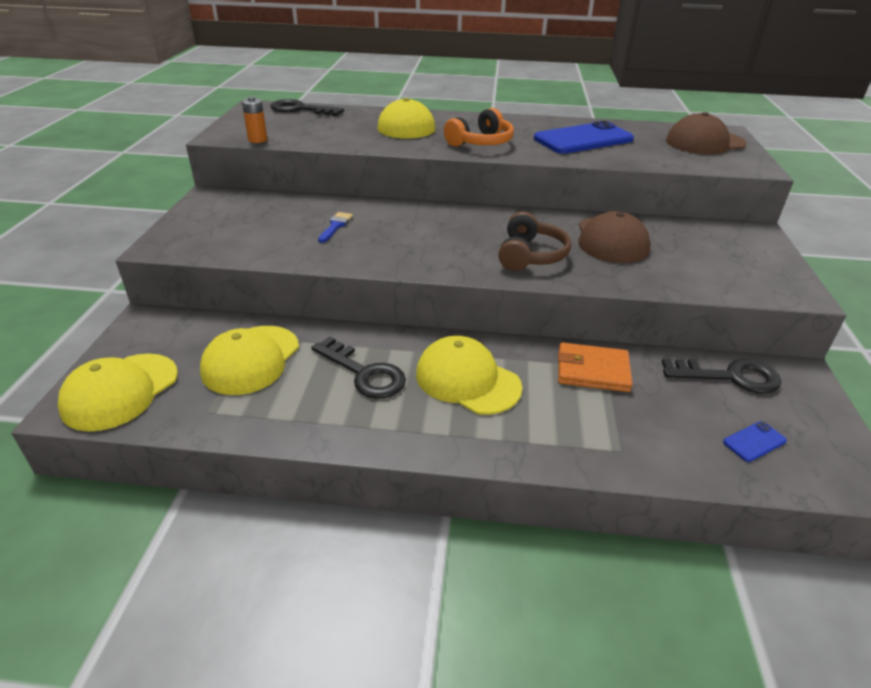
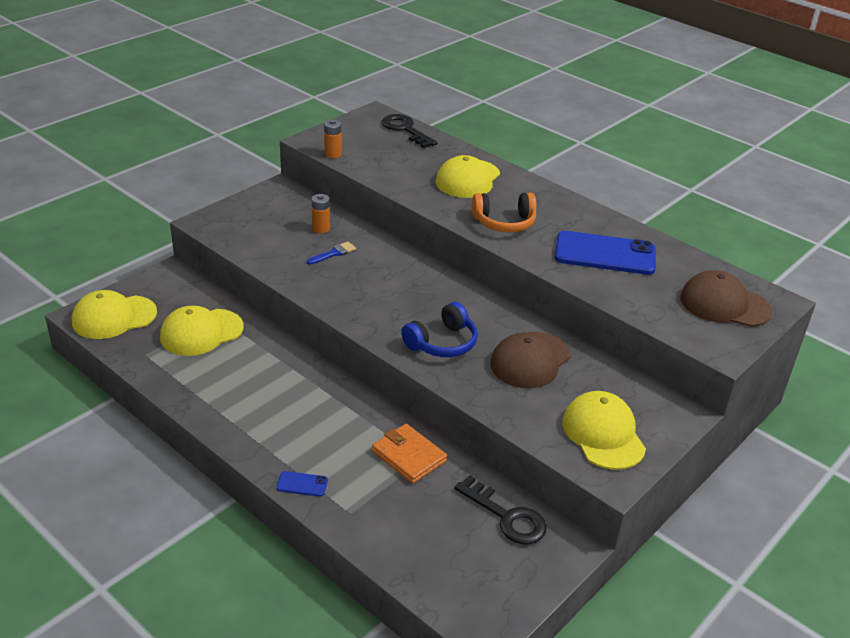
camera: 35 degrees right, 0 degrees up
(296, 212) = (321, 229): none -> orange battery
(364, 373) = (257, 377): black key -> none
(467, 380) = (315, 416): yellow cap -> yellow cap (603, 434)
(530, 255) = (442, 343): brown headphones -> blue headphones
(754, 441) = (450, 562): blue phone -> blue phone (302, 484)

